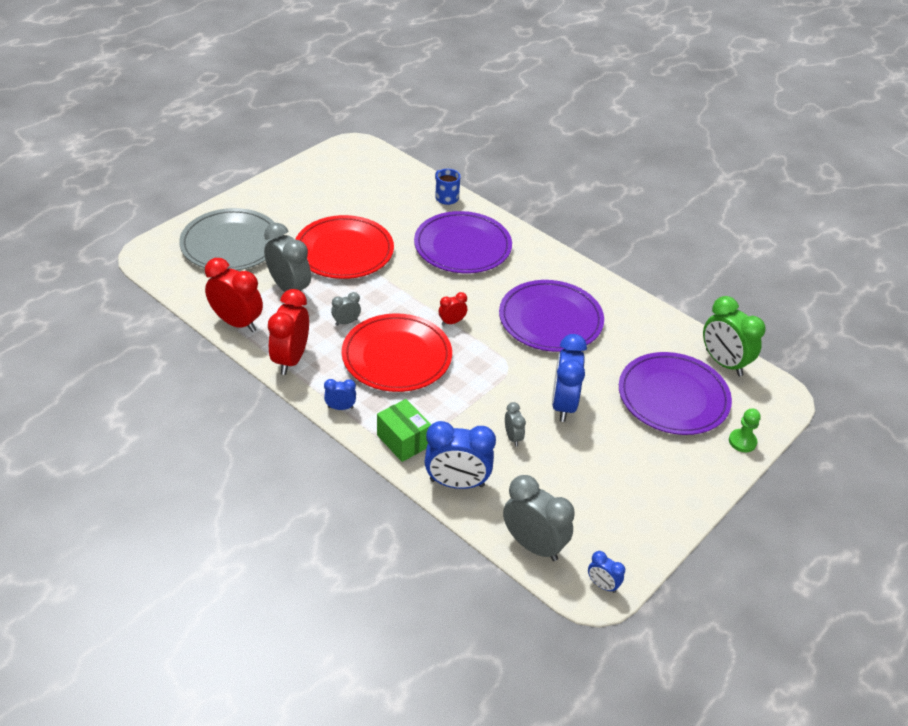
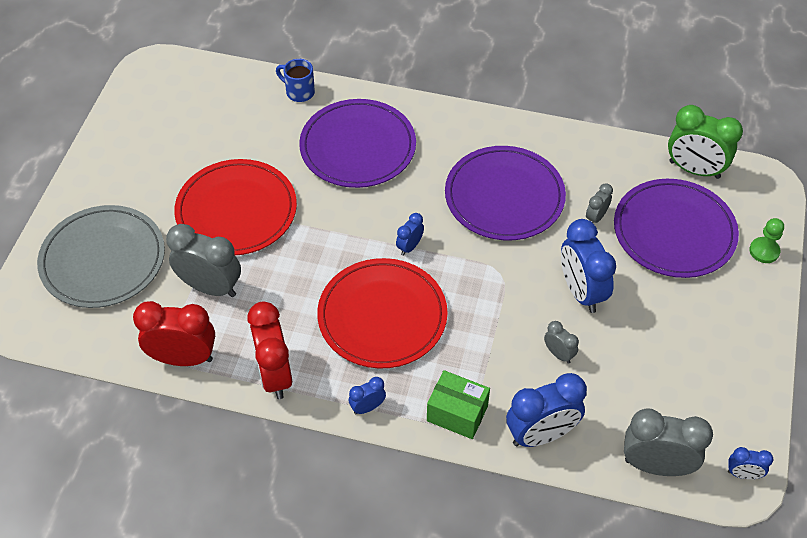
camera: 25 degrees left, 10 degrees up
(346, 322) = (301, 300): grey clock -> grey clock (596, 217)
(452, 322) = (409, 247): red clock -> blue clock

